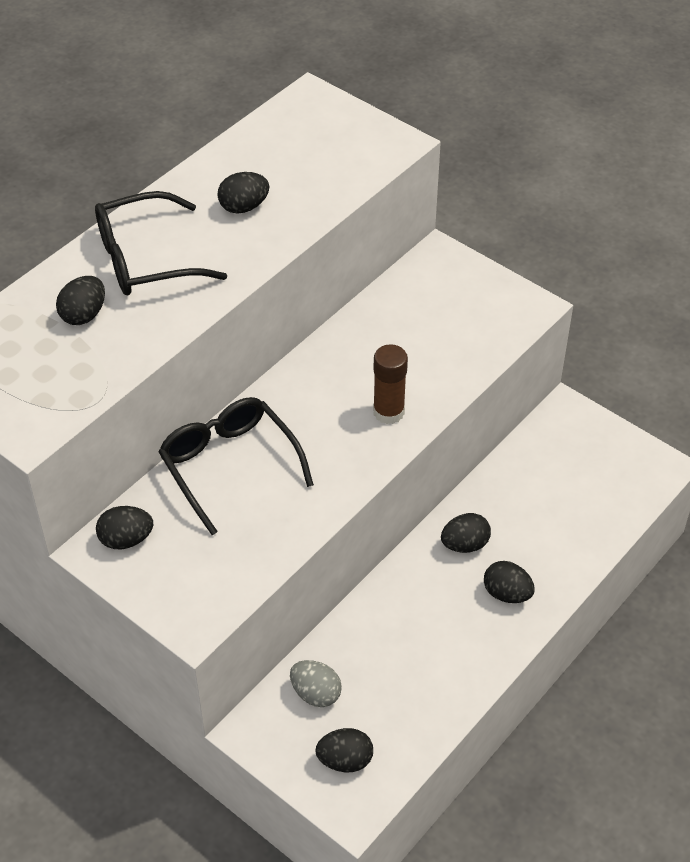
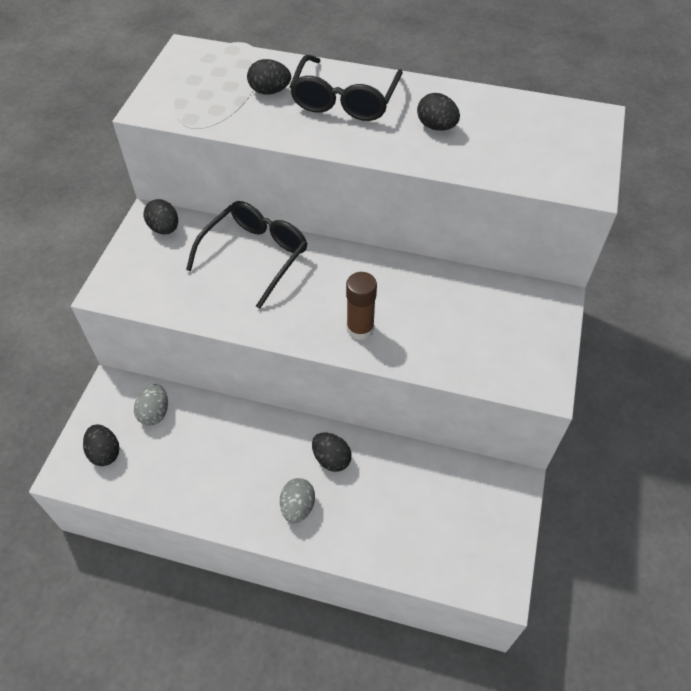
camera: 65 degrees right, 5 degrees up
(147, 259) = (345, 99): black glasses -> black glasses turned 120 degrees counterclockwise
(507, 594) = (298, 507): black egg -> grey egg

